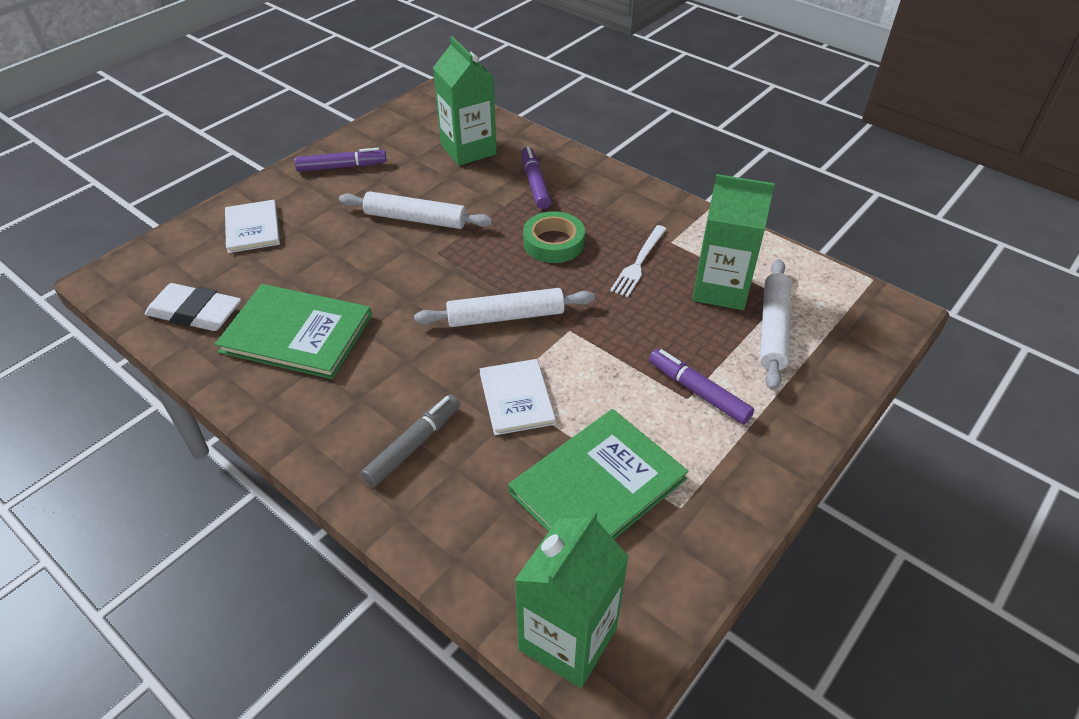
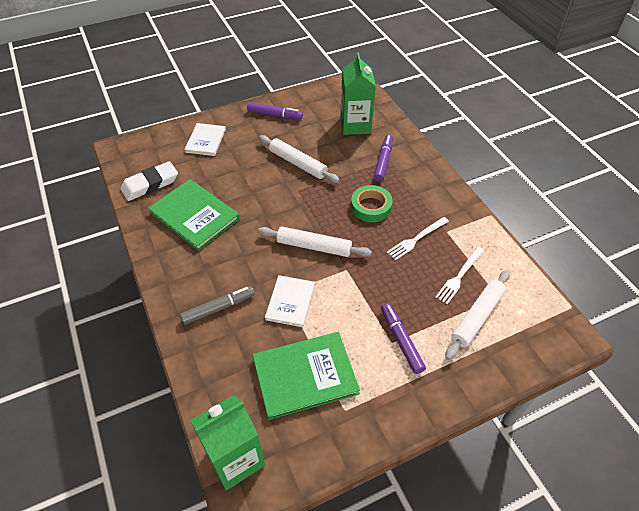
camera: 25 degrees right, 5 degrees up
(195, 313) = (150, 184): white eraser -> white eraser turned 75 degrees counterclockwise
(721, 289) = (459, 276): green carton -> white fork

